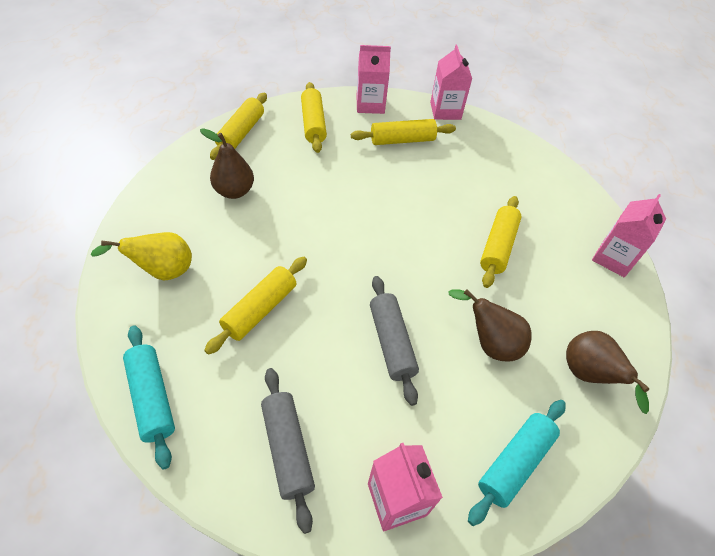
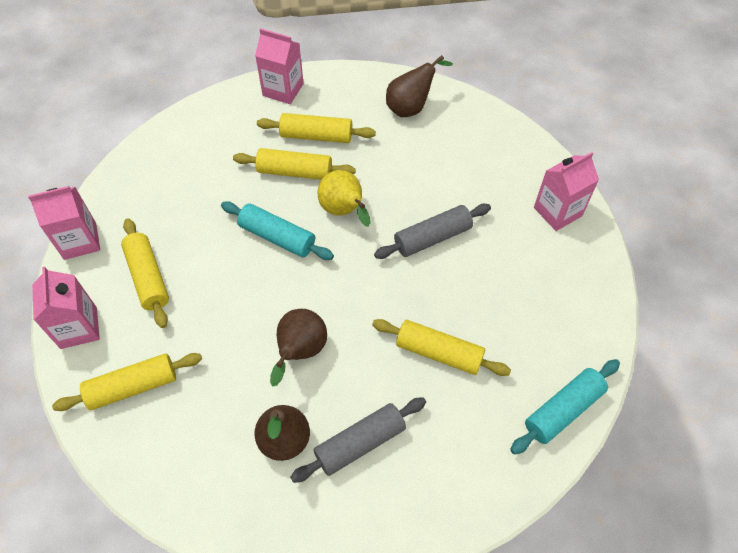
camera: 100 degrees left, 5 degrees up
(162, 271) = (428, 468): yellow pear -> yellow pear (344, 211)
(241, 133) = (169, 474): yellow rolling pin -> yellow rolling pin (316, 136)
(287, 448) = (556, 289): grey rolling pin -> grey rolling pin (360, 443)
(489, 343) = (405, 169): brown pear -> brown pear (300, 352)
(514, 463) = (499, 147): turquoise rolling pin -> turquoise rolling pin (277, 237)

